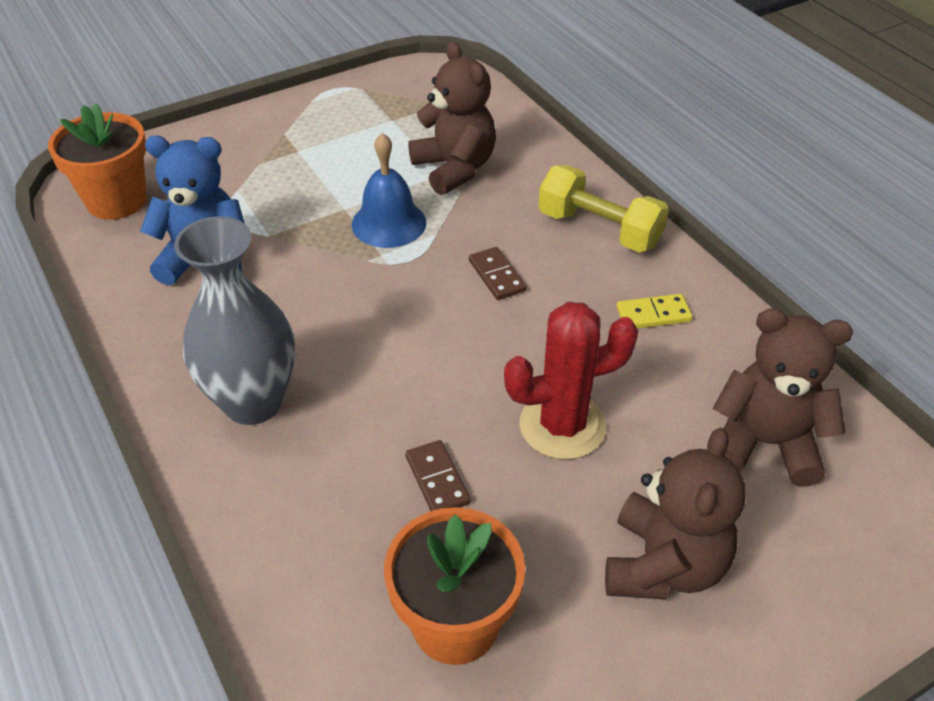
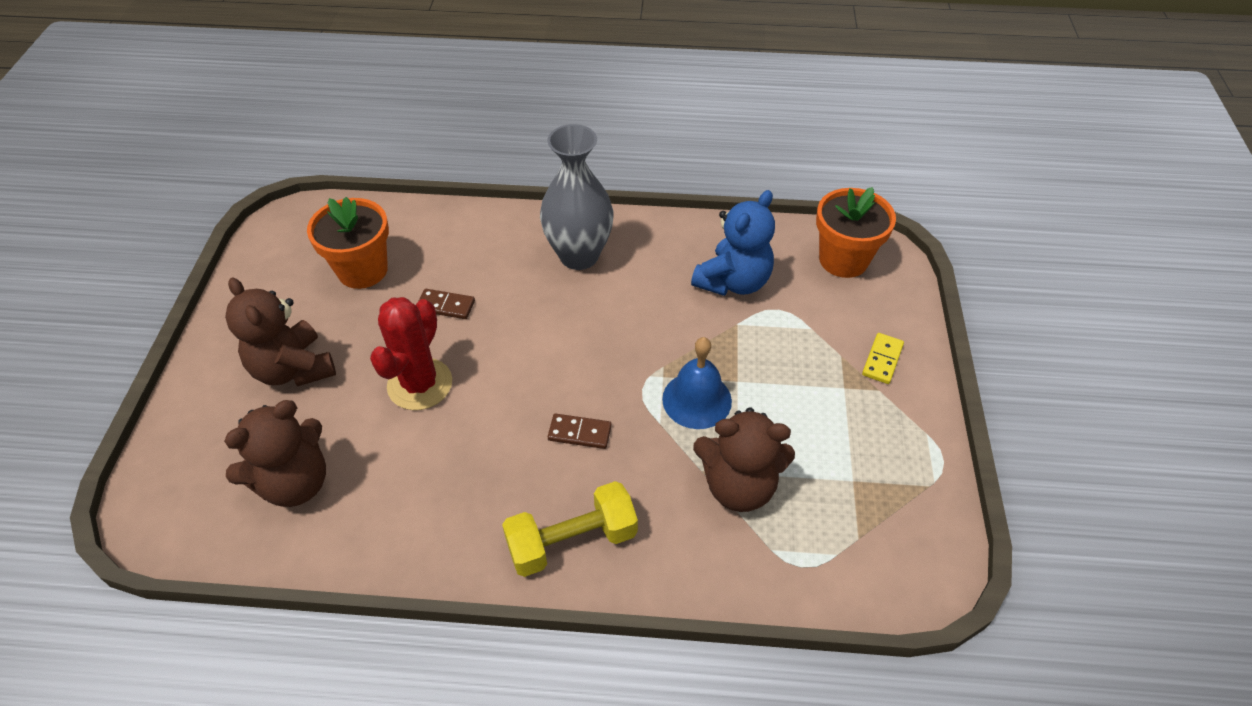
camera: 125 degrees right, 5 degrees up
(653, 314) = (452, 506): yellow domino -> yellow domino (882, 360)

